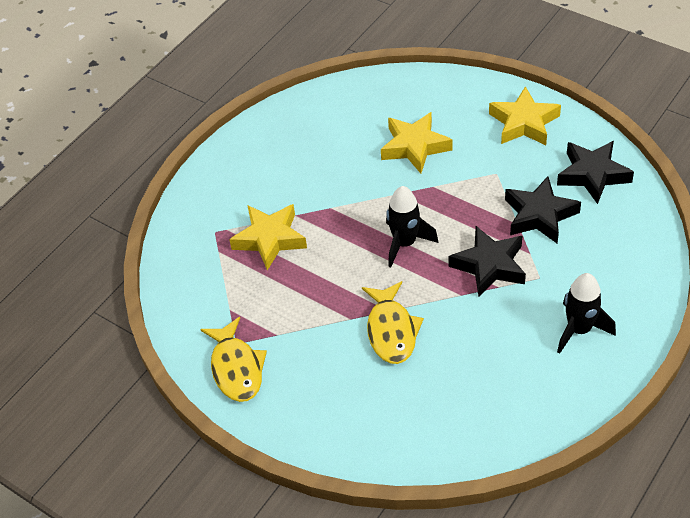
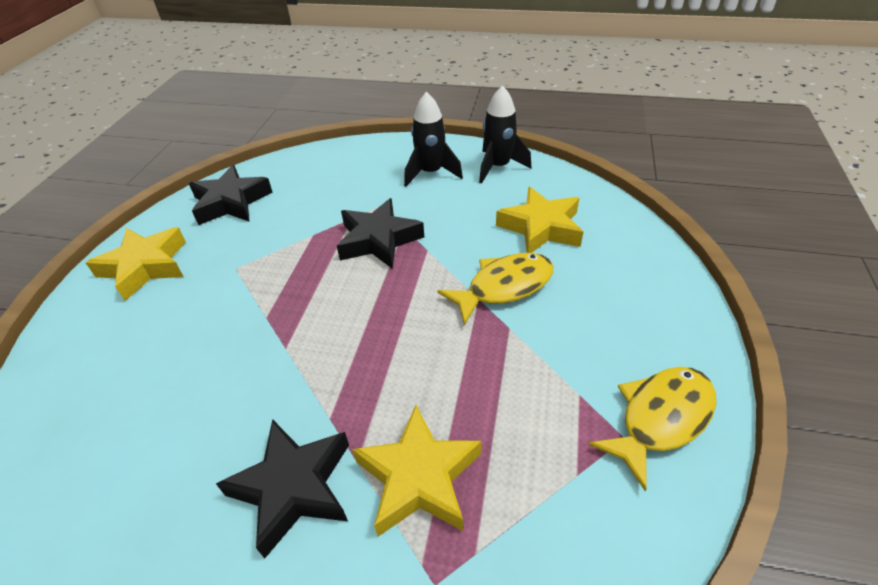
camera: 115 degrees left, 5 degrees down
(405, 243) = (371, 314): black rocket -> black rocket (498, 167)
(415, 147) = (190, 357): yellow star -> yellow star (541, 227)
(539, 215) = (296, 223): black star -> black star (293, 487)

